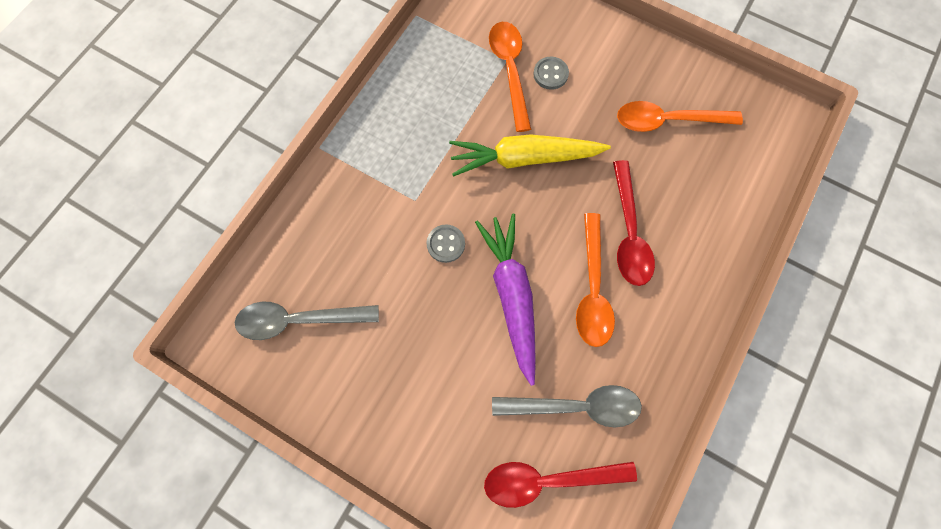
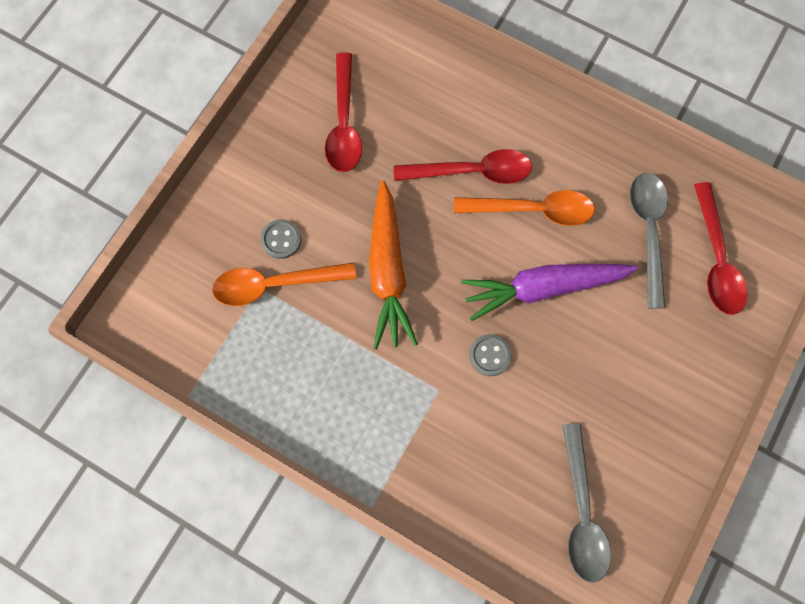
camera: 90 degrees left, 0 degrees up
(524, 159) = (388, 271): yellow carrot -> orange carrot
(667, 121) = (344, 124): orange spoon -> red spoon

